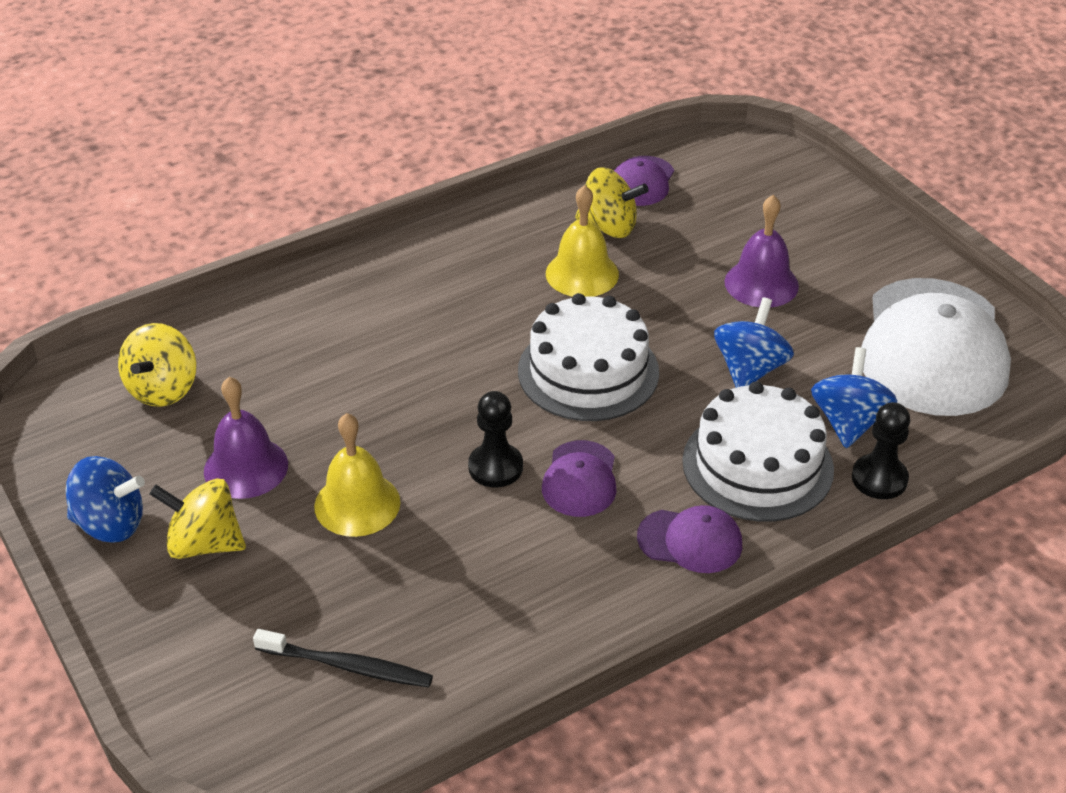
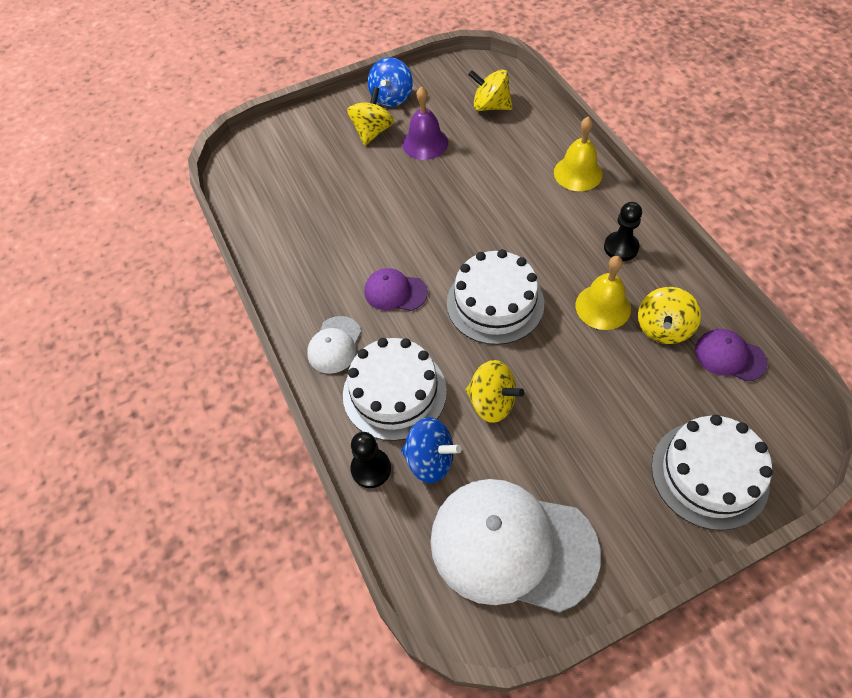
camera: 100 degrees right, 15 degrees up
(347, 666) = (281, 188): black toothbrush -> none
(357, 504) = (391, 189): yellow bell -> yellow bell (578, 173)
(495, 467) = (411, 250): black pawn -> black pawn (621, 247)
(690, 541) = (334, 345): purple cap -> white cap
(749, 369) = (492, 402): blue spinning top -> yellow spinning top
(761, 283) = (595, 426): purple bell -> none
(797, 205) = (709, 474): none -> white cake

